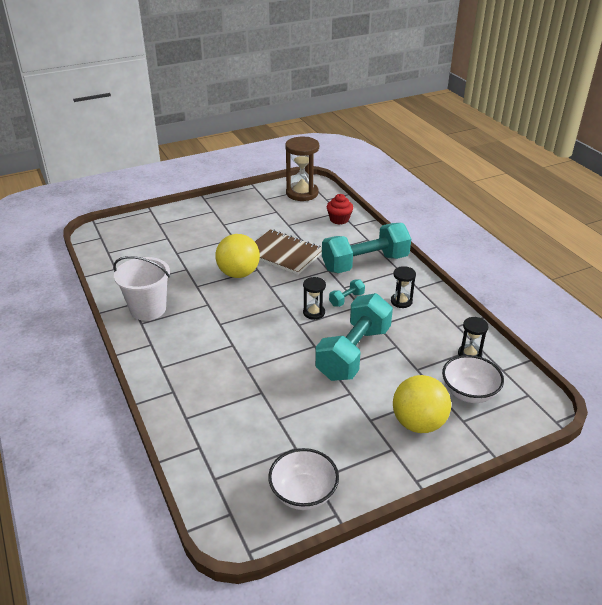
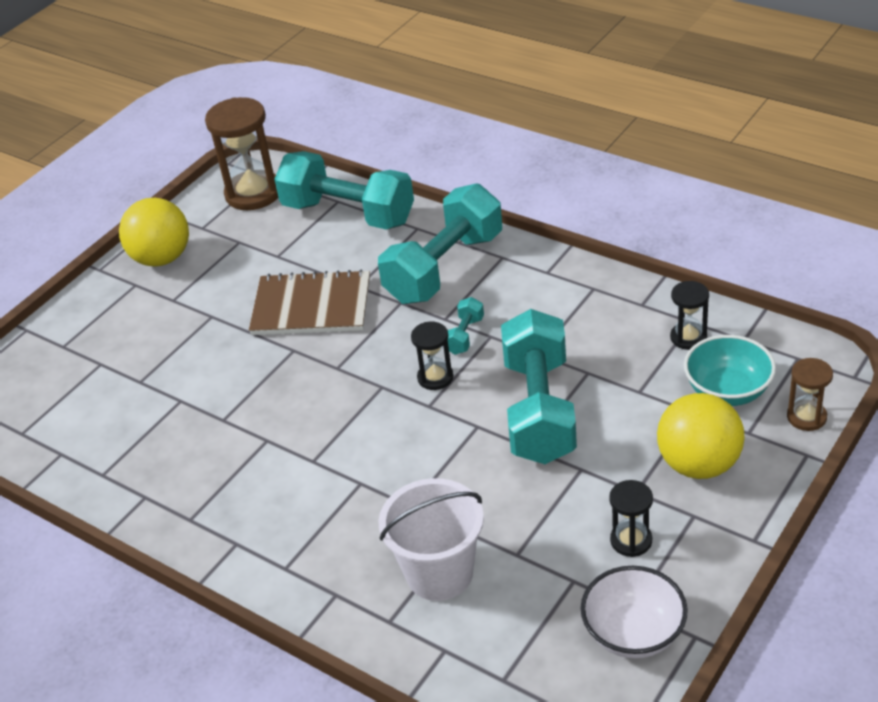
camera: 25 degrees left, 5 degrees up
(148, 309) = (180, 492): white bucket -> white bucket (439, 573)
(238, 273) = (271, 370): yellow ball -> yellow ball (162, 258)
(339, 219) = (348, 213): red cupcake -> turquoise dumbbell
(401, 301) = (541, 303): black hourglass -> black hourglass (631, 540)
(469, 393) = (727, 391): white bowl -> turquoise bowl
(506, 429) = (806, 417): none -> brown hourglass

